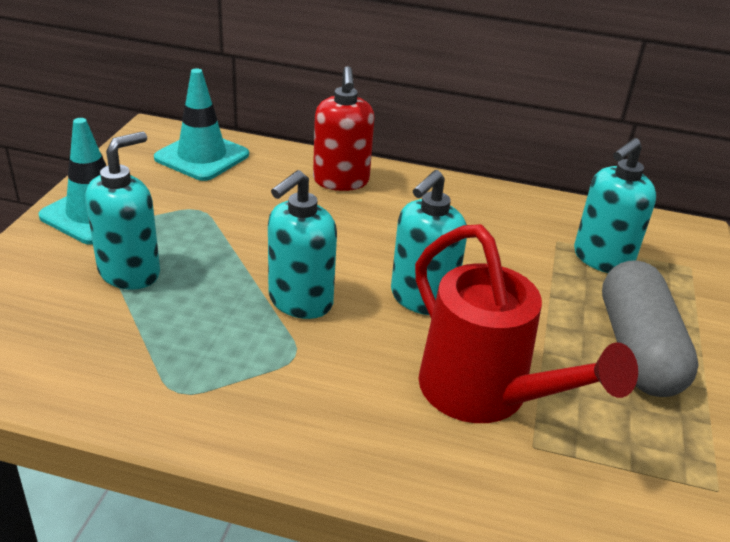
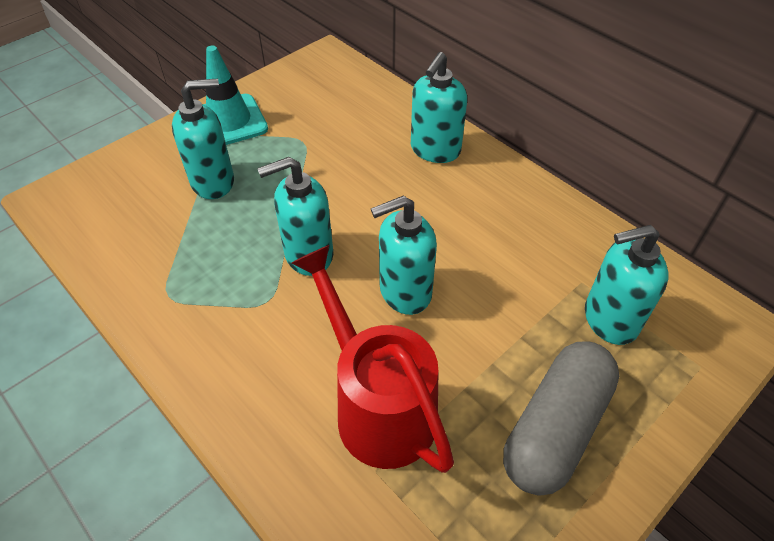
camera: 35 degrees right, 15 degrees up
(202, 156) = (343, 91): turquoise traffic cone -> none
(341, 181) = (435, 150): red soap dispenser -> turquoise soap dispenser
(485, 395) = (377, 405): red watering can -> red watering can turned 150 degrees clockwise

